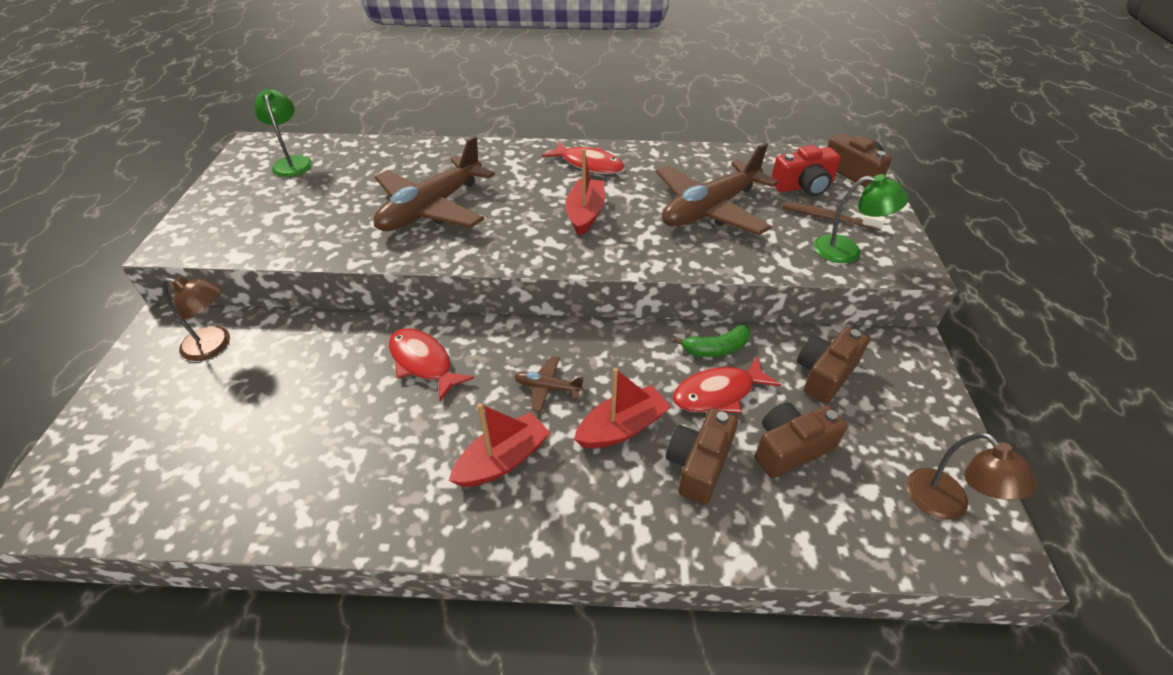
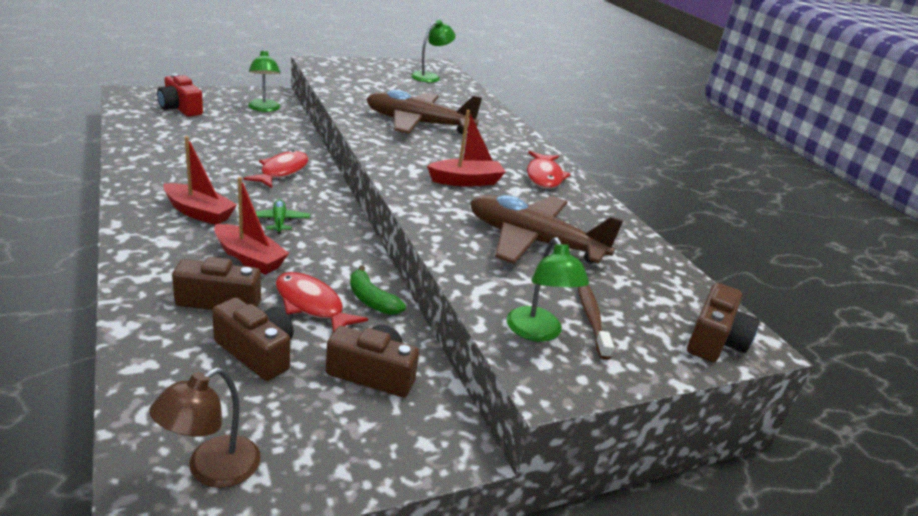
camera: 60 degrees right, 15 degrees down
(215, 345) = (264, 109): brown lamp -> green lamp
(548, 388) = (279, 221): brown plane -> green plane
(803, 186) = (640, 300): red camera -> red camera (180, 108)

